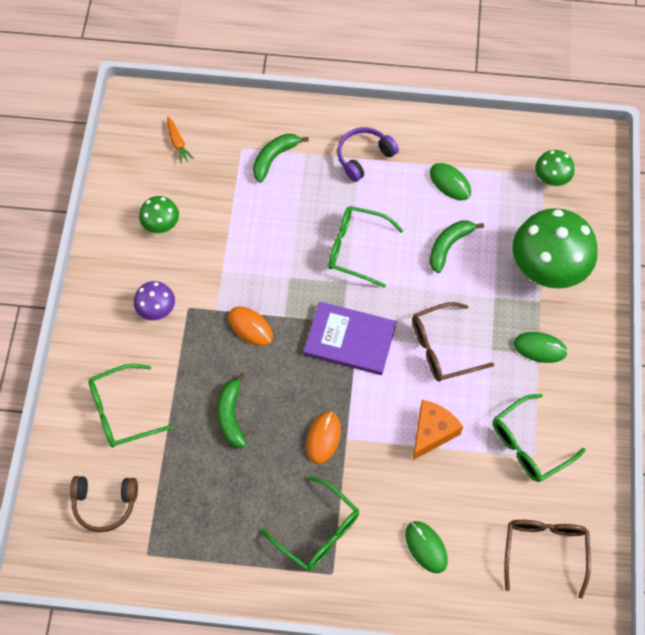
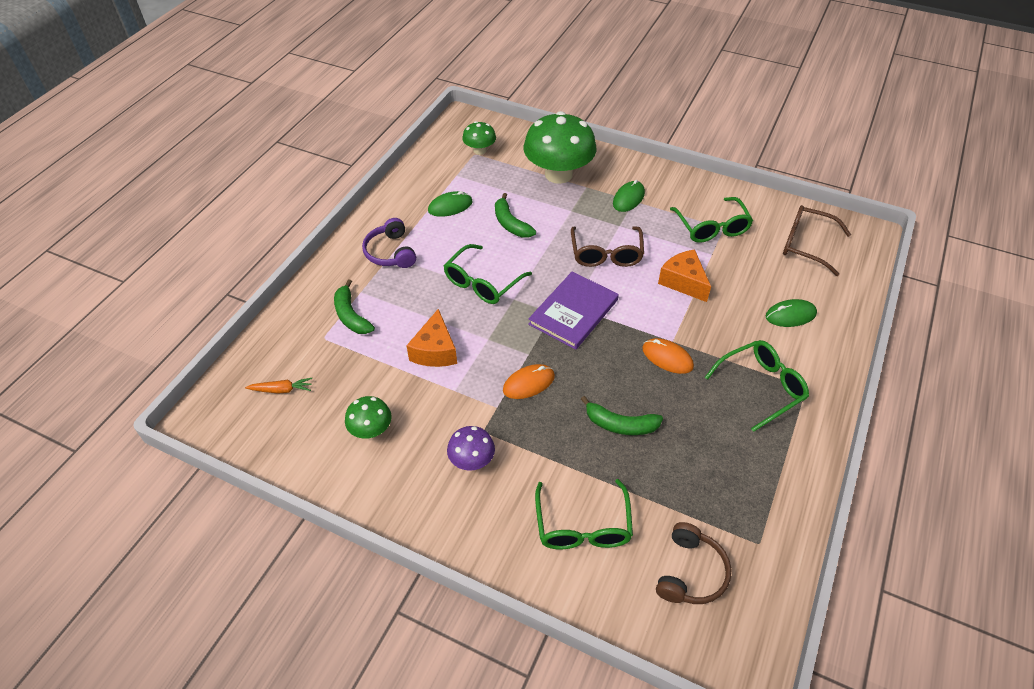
camera: 70 degrees left, 15 degrees down
(259, 239) = (435, 351): none -> orange cheese

